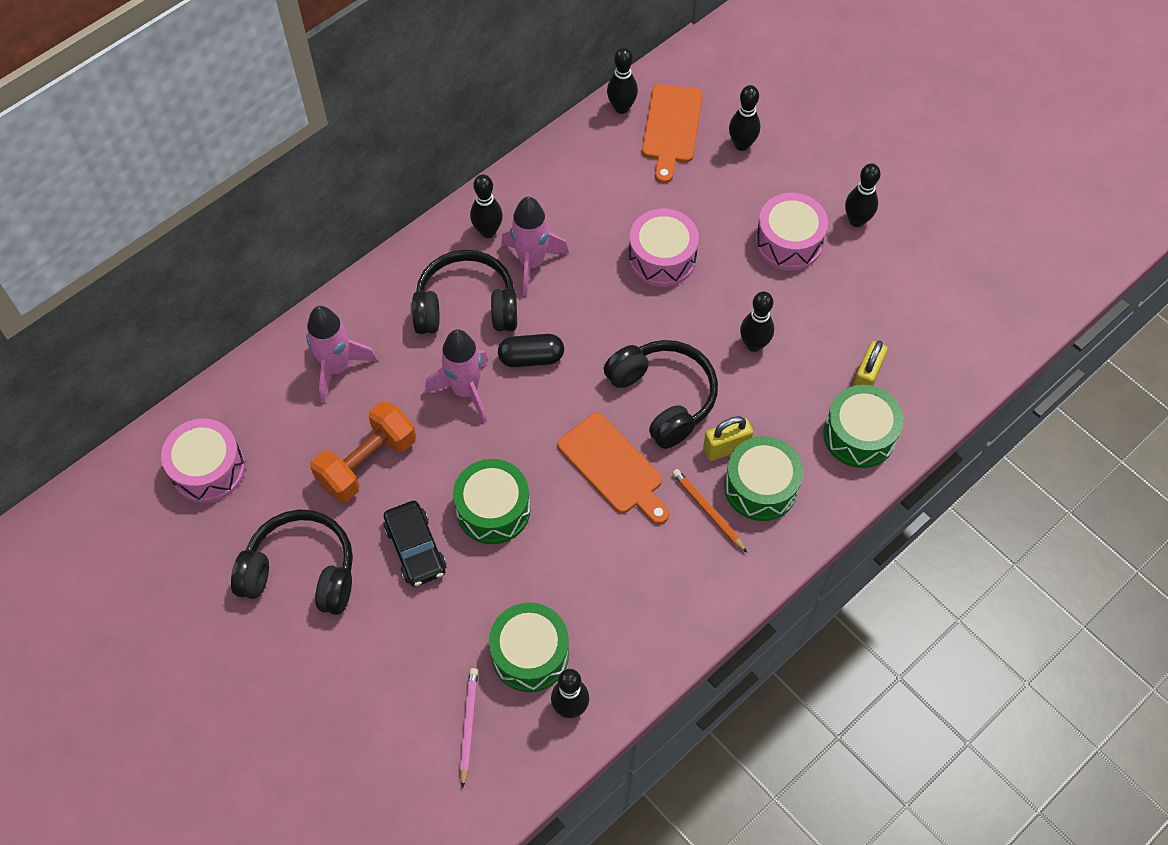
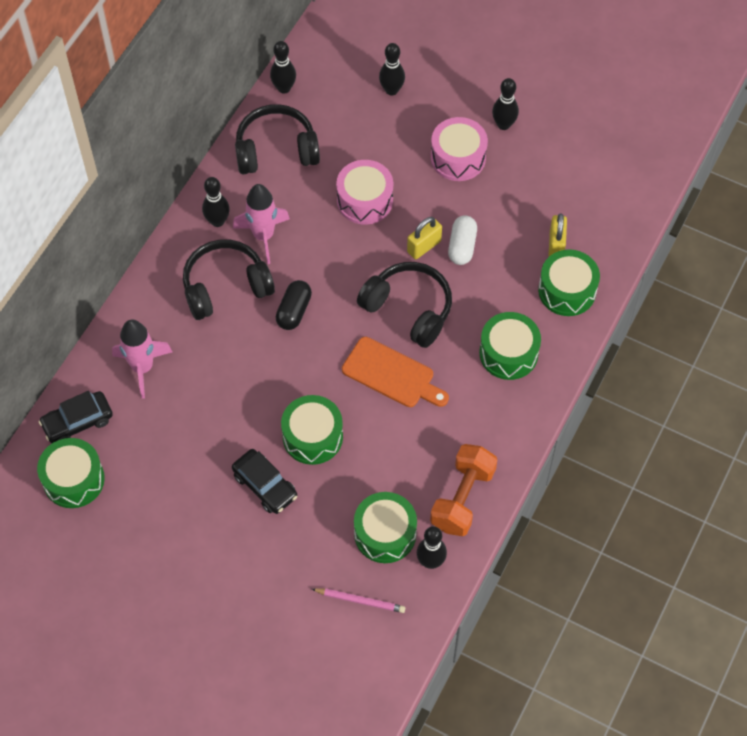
camera: 20 degrees left, 0 degrees up
(208, 469) = (73, 479): pink drum -> green drum
(241, 406) = (77, 422): none -> black car
(301, 571) = (183, 532): black headphones -> black headphones (276, 150)
(367, 462) = (199, 433): orange dumbbell -> orange dumbbell (462, 498)
(465, 390) = (253, 353): pink rocket -> none
(468, 725) = (360, 601): pink pencil -> pink pencil turned 120 degrees clockwise
(531, 358) = (294, 311): black capsule -> black capsule turned 45 degrees counterclockwise
(671, 128) = (331, 93): orange cutting board -> none
(707, 510) = (476, 384): orange pencil -> none
(726, 448) = (471, 332): yellow padlock -> yellow padlock (424, 246)
(754, 344) = (462, 246): black bowling pin -> white capsule

